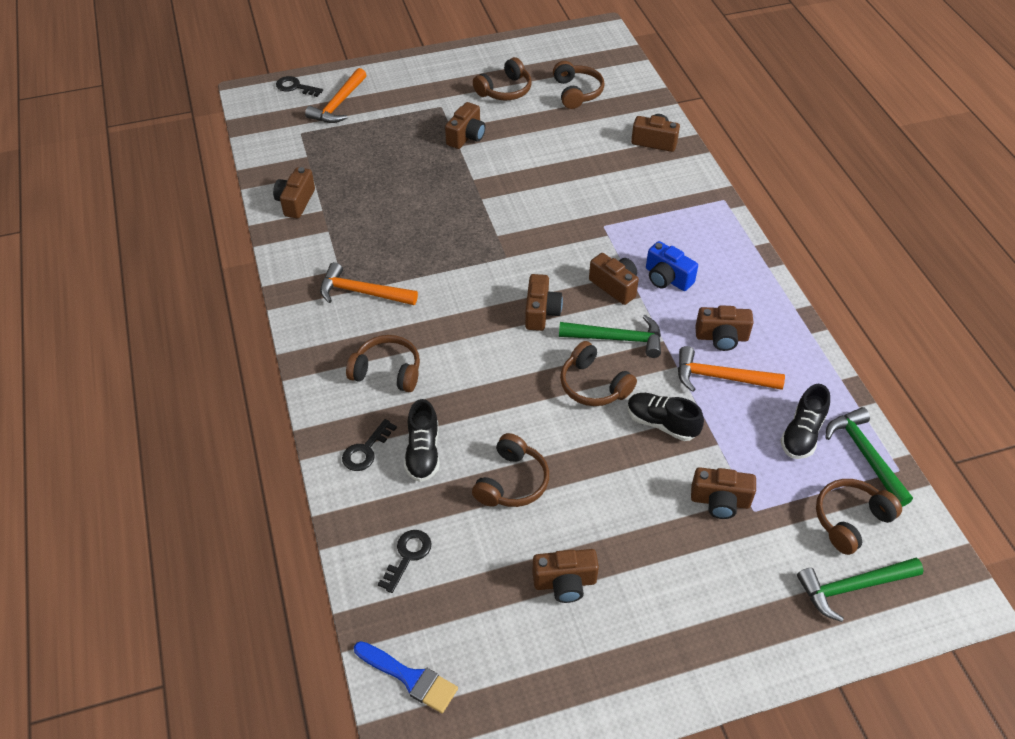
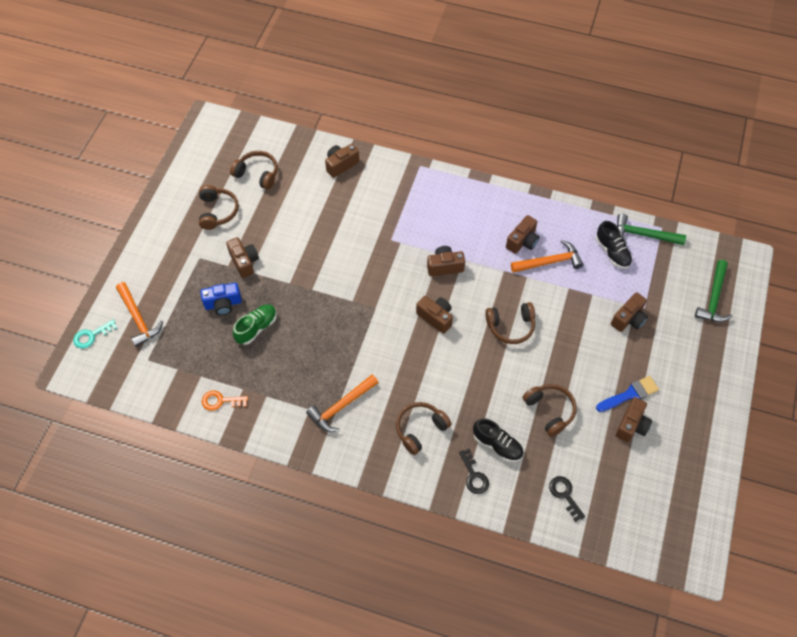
camera: 55 degrees left, 10 degrees up
(295, 87) = (91, 336): black key -> turquoise key
(296, 202) = (220, 401): brown camera -> orange key
(399, 184) = (256, 328): none -> green shoe
(410, 678) = (643, 537): blue brush -> blue brush (630, 394)
(617, 339) = (485, 292): green hammer -> none
(661, 423) = (561, 311): black shoe -> none
(667, 278) = (459, 236): blue camera -> blue camera (223, 304)
(720, 377) = (549, 262): orange hammer -> orange hammer turned 150 degrees counterclockwise
(850, 520) = (676, 270): brown headphones -> none

